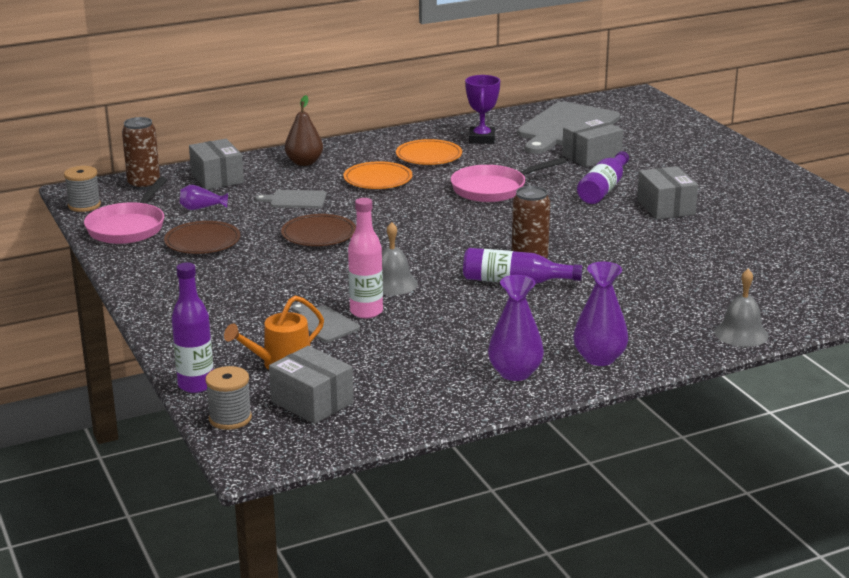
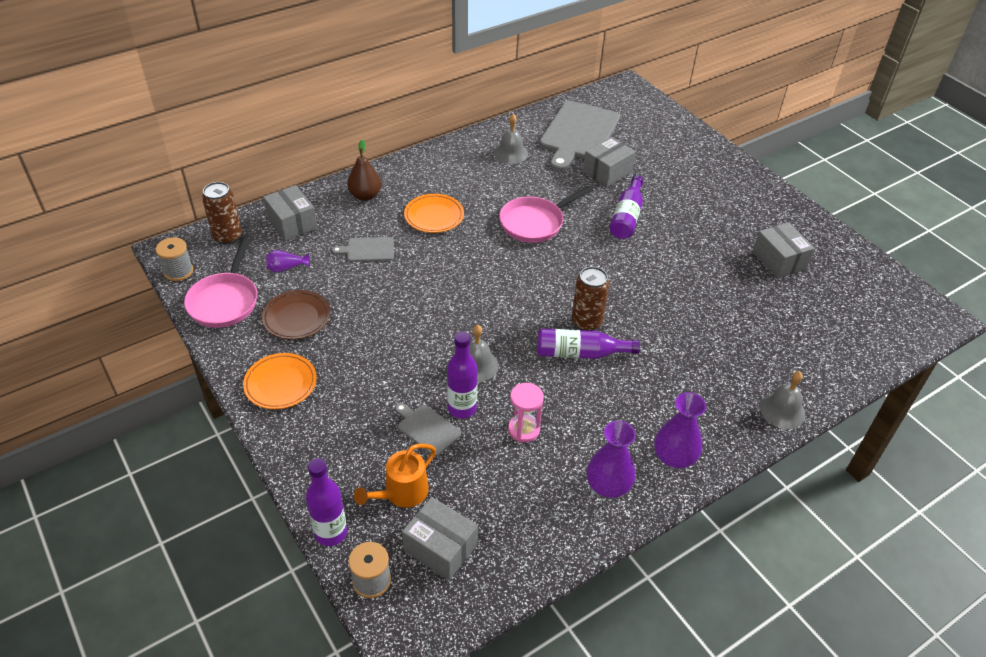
camera: 10 degrees left, 20 degrees up
(318, 235) = (398, 299): brown plate -> none
(366, 312) = (462, 408): pink bottle -> purple bottle
(429, 156) = (471, 180): orange plate -> orange plate (280, 384)
(431, 330) = (524, 430): none -> pink hourglass
(481, 139) = (511, 153): purple trophy -> grey bell
(665, 207) = (683, 239): grey box -> grey box (779, 260)

